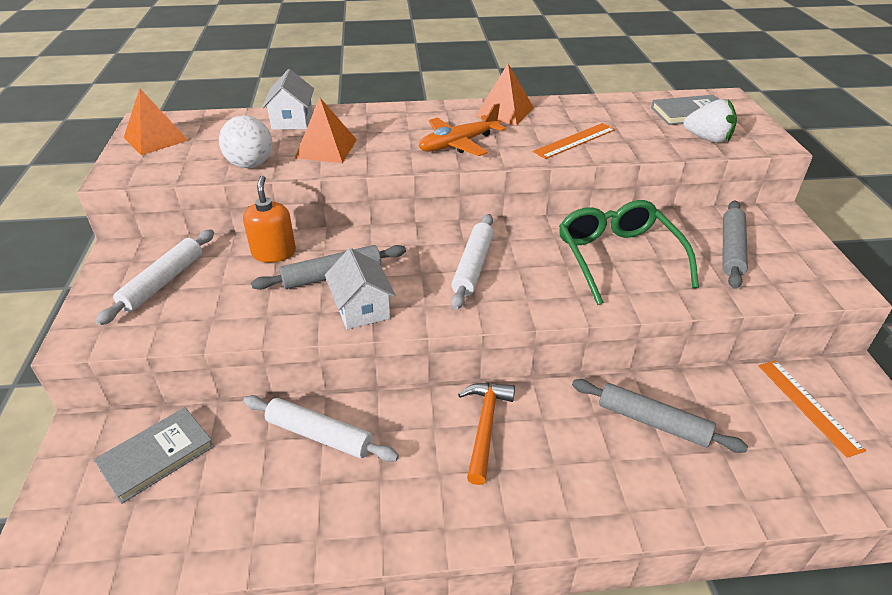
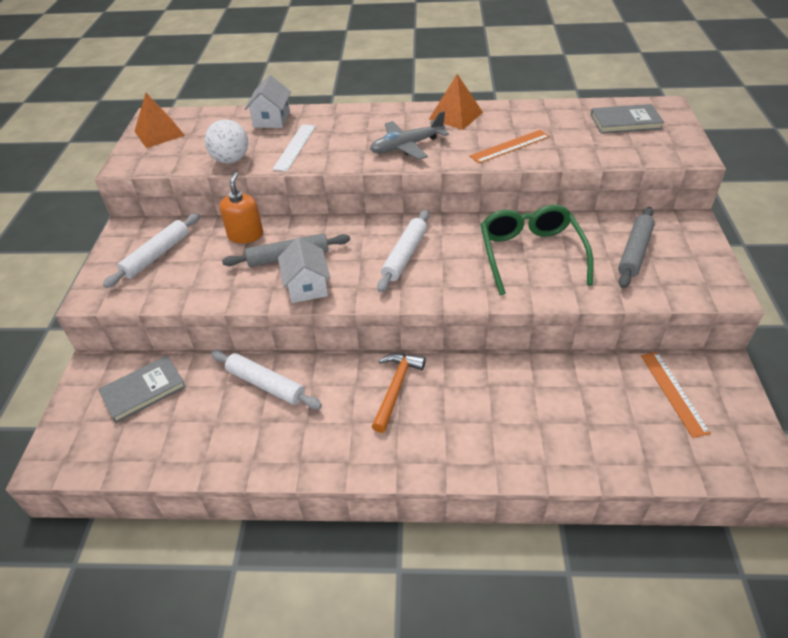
camera: 10 degrees right, 5 degrees up
(326, 148) = (295, 147): orange pyramid -> white ruler
(458, 144) = (406, 146): orange plane -> grey plane
(653, 422) = (534, 395): grey rolling pin -> none
(707, 139) = (632, 149): white strawberry -> none

